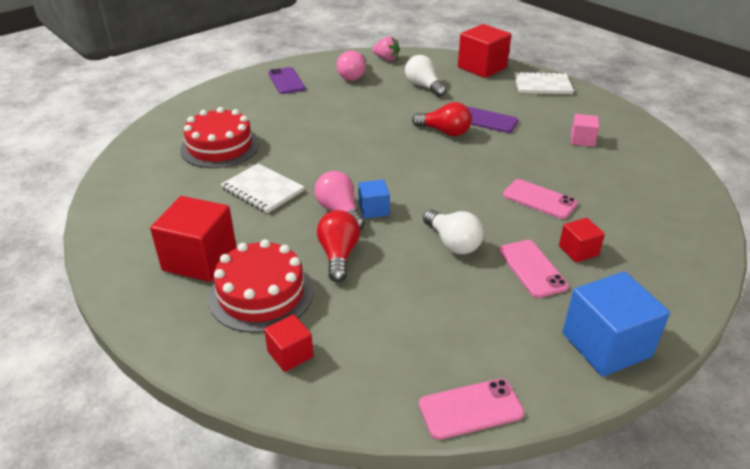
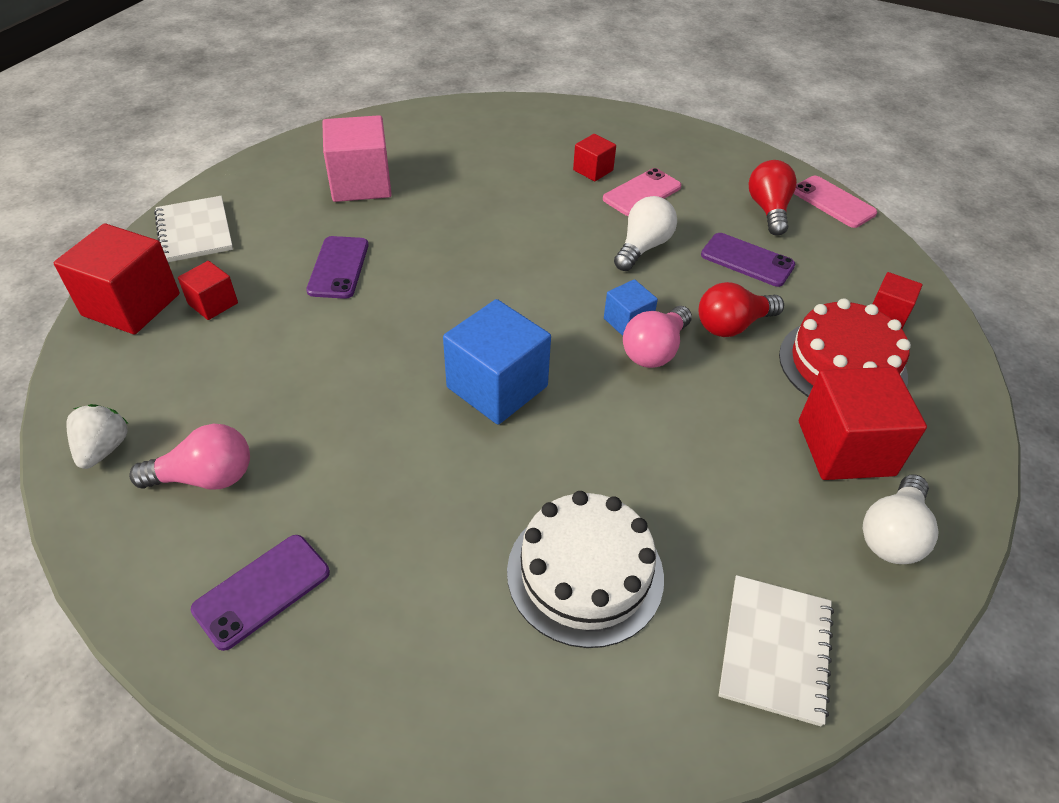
camera: 115 degrees left, 10 degrees up
(220, 147) = (585, 573): red cake -> white cake
(262, 190) = (665, 450): white notebook -> white notebook (775, 649)
(386, 59) = (104, 449): pink strawberry -> white strawberry
(407, 296) = (747, 260): none -> purple phone
(423, 86) = (234, 360): white light bulb -> white light bulb (892, 534)
(444, 132) = (393, 302): red light bulb -> red light bulb (768, 210)
(472, 85) = (213, 303): none -> red cube
(539, 199) = (518, 201): pink phone -> none
(582, 140) = (361, 184): pink cube -> pink cube, size x1.89
(606, 345) = (705, 149): blue cube -> blue cube (497, 387)

